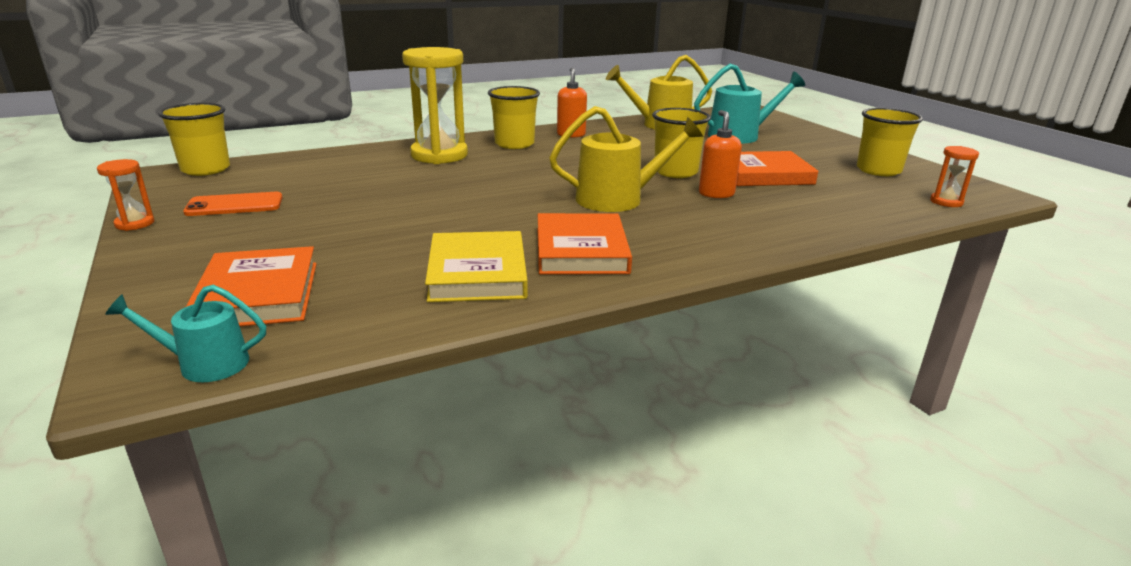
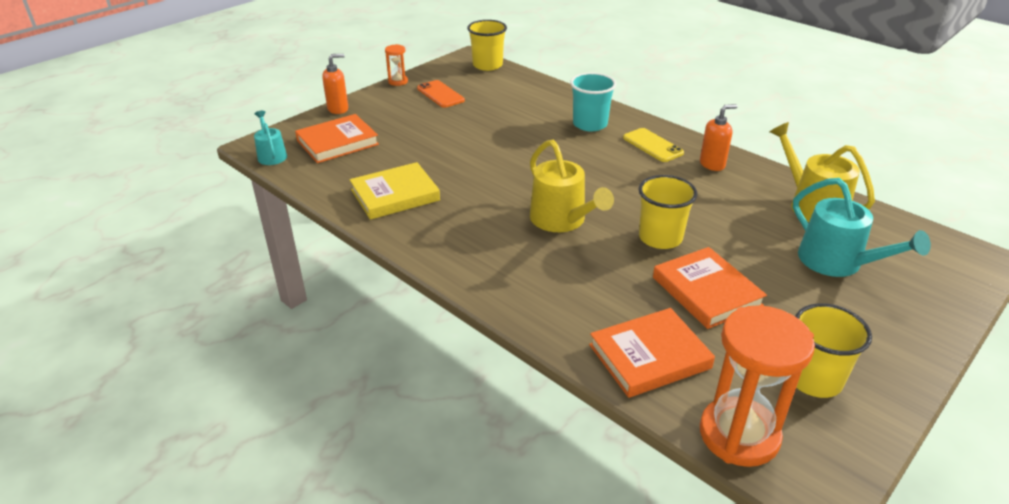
camera: 70 degrees right, 10 degrees up
(439, 155) = (590, 124): yellow hourglass -> turquoise cup
(514, 144) = (652, 145): yellow cup -> yellow phone
(581, 250) = (451, 224): orange book -> orange book (649, 356)
(716, 194) = (620, 268): orange soap dispenser -> orange soap dispenser (338, 109)
(946, 202) = (739, 435): orange hourglass -> orange hourglass, size x2.14

